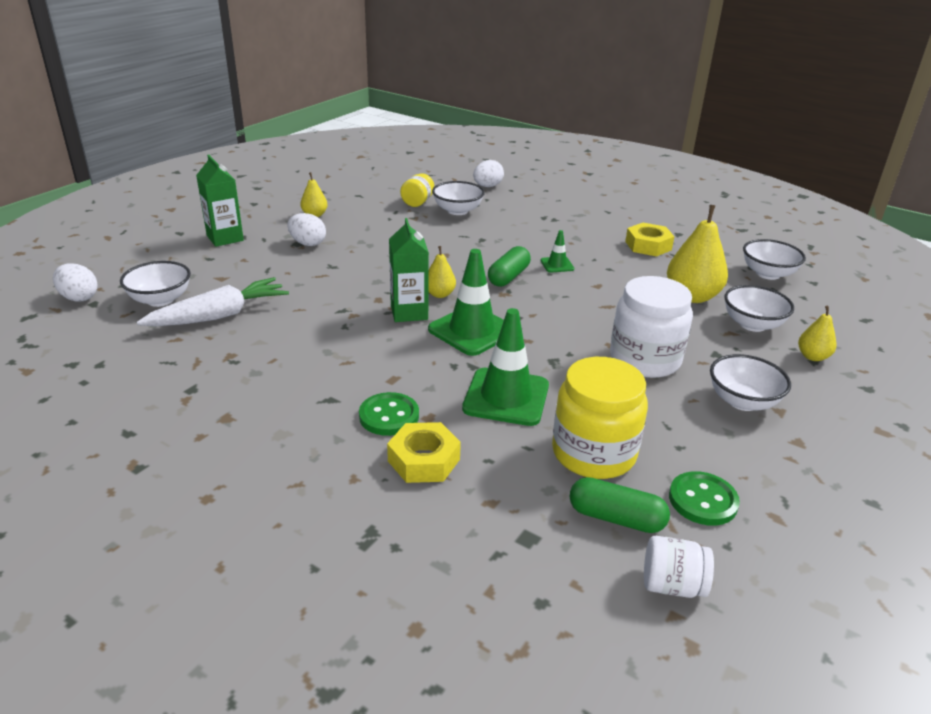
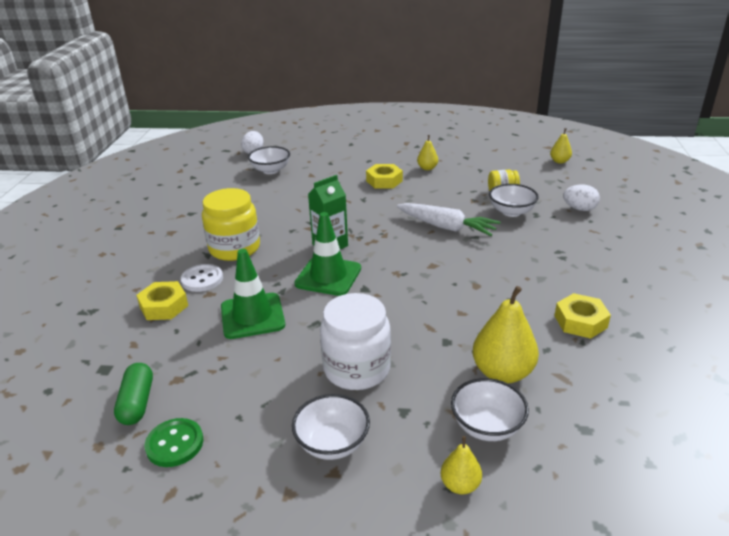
camera: 65 degrees right, 0 degrees up
(219, 316) = (268, 191): white carrot -> white carrot (446, 227)
(225, 238) = (360, 157): green carton -> none
(307, 243) = (384, 181): white egg -> yellow nut
(389, 416) = (202, 279): green button -> white button
(440, 294) = (367, 248): yellow pear -> yellow pear (559, 161)
(508, 277) = (426, 267): green capsule -> none
(557, 265) = (474, 283): green traffic cone -> none
(593, 453) = (207, 374): yellow jar -> yellow jar (234, 248)
(672, 585) = (75, 446): white jar -> none
(768, 274) = (623, 419): white bowl -> none

